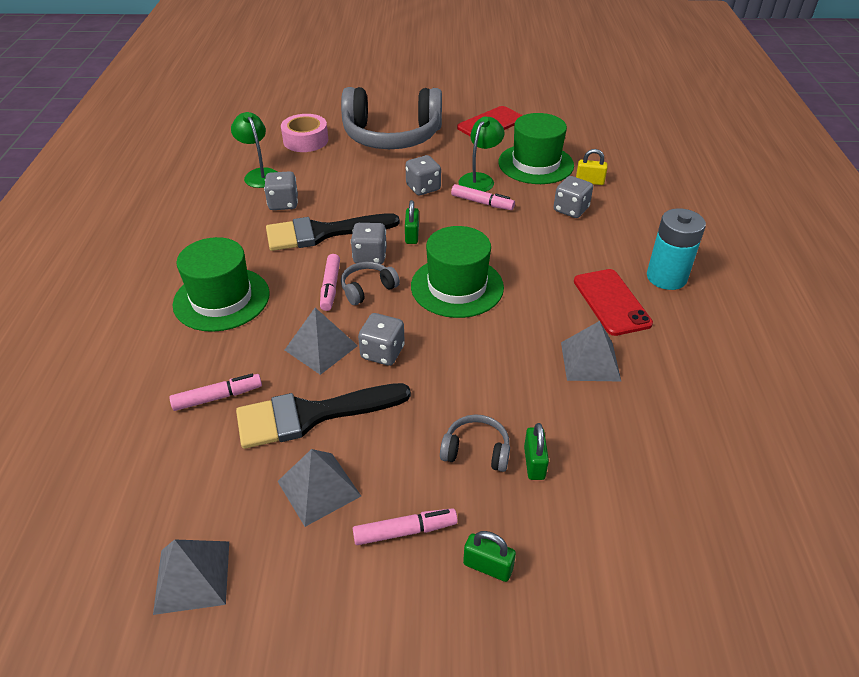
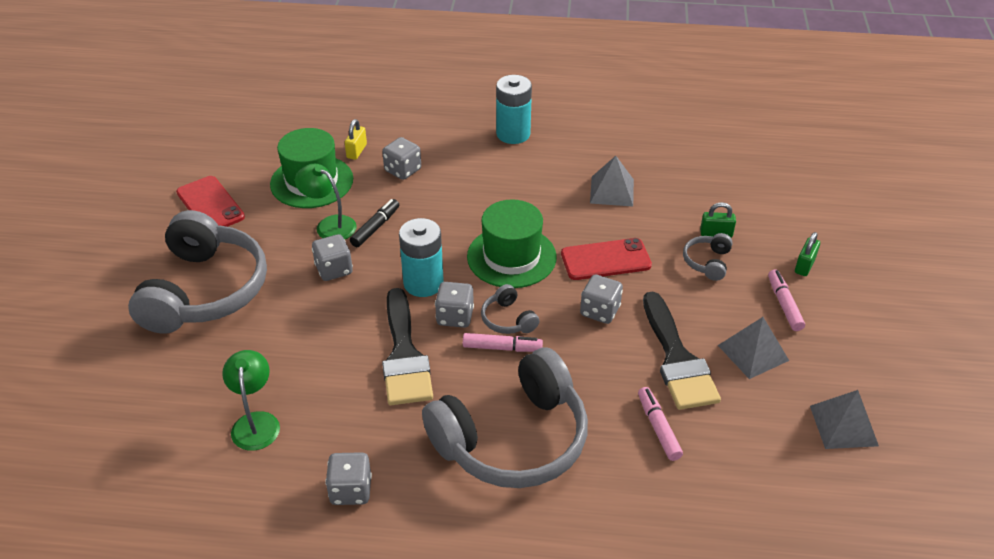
camera: 85 degrees left, 0 degrees up
(221, 299) = (512, 439): green hat -> grey headphones
(259, 174) = (256, 422): green lamp -> green lamp turned 105 degrees clockwise
(283, 203) = (334, 393): grey dice -> grey dice (351, 490)
(305, 140) = (181, 376): pink tape -> none
(321, 348) = (592, 354): grey pyramid -> none
(412, 235) = (423, 283): green padlock -> turquoise battery
(482, 203) = (375, 227): pink marker -> black marker
(611, 302) = (542, 168): red phone -> red phone (605, 259)

